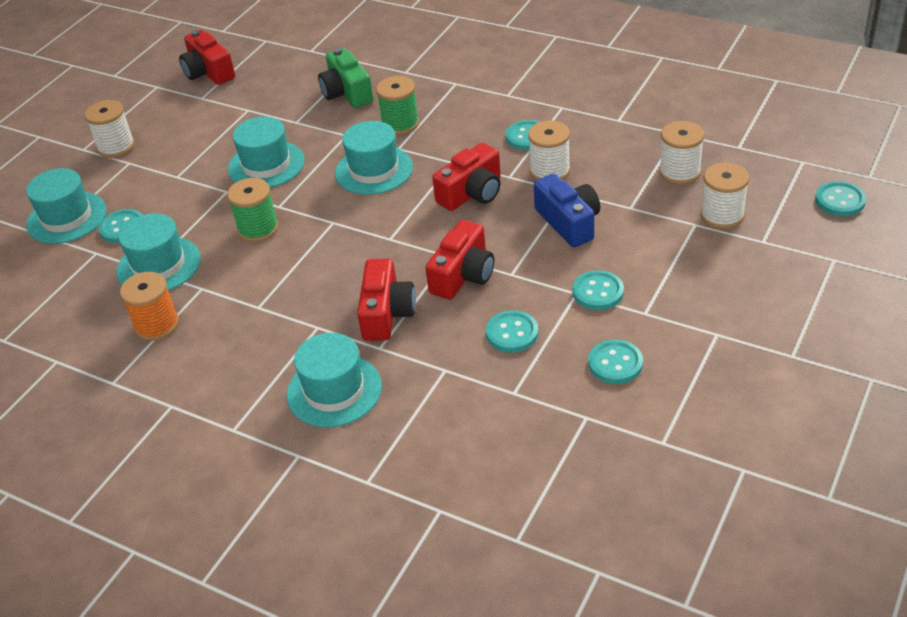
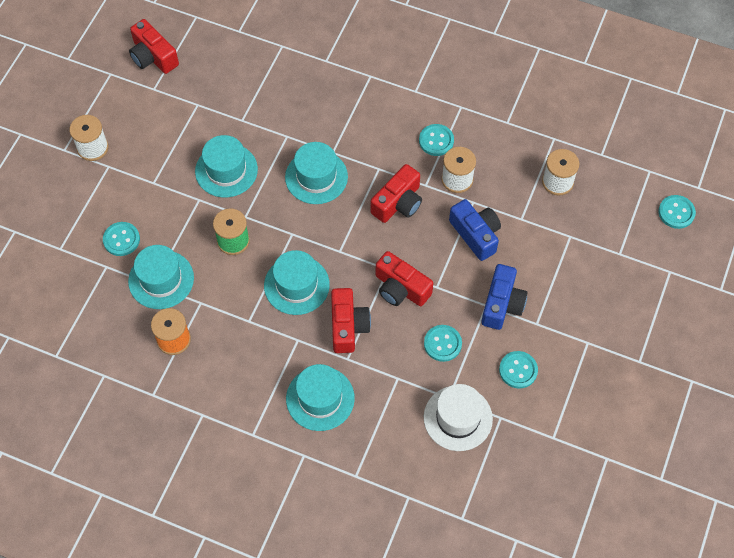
camera: 10 degrees left, 20 degrees up
(66, 218) = (71, 228): turquoise hat -> turquoise hat (296, 285)
(347, 93) = (279, 85): green camera -> none
(400, 124) = (330, 124): green spool -> none
(463, 275) = (401, 288): red camera -> red camera turned 105 degrees clockwise
(524, 416) = (458, 418): none -> white hat
(598, 292) = (502, 304): turquoise button -> blue camera
(722, 215) = (590, 227): white spool -> none

